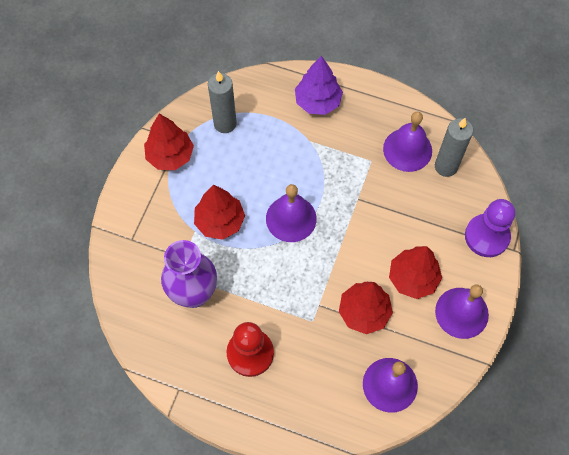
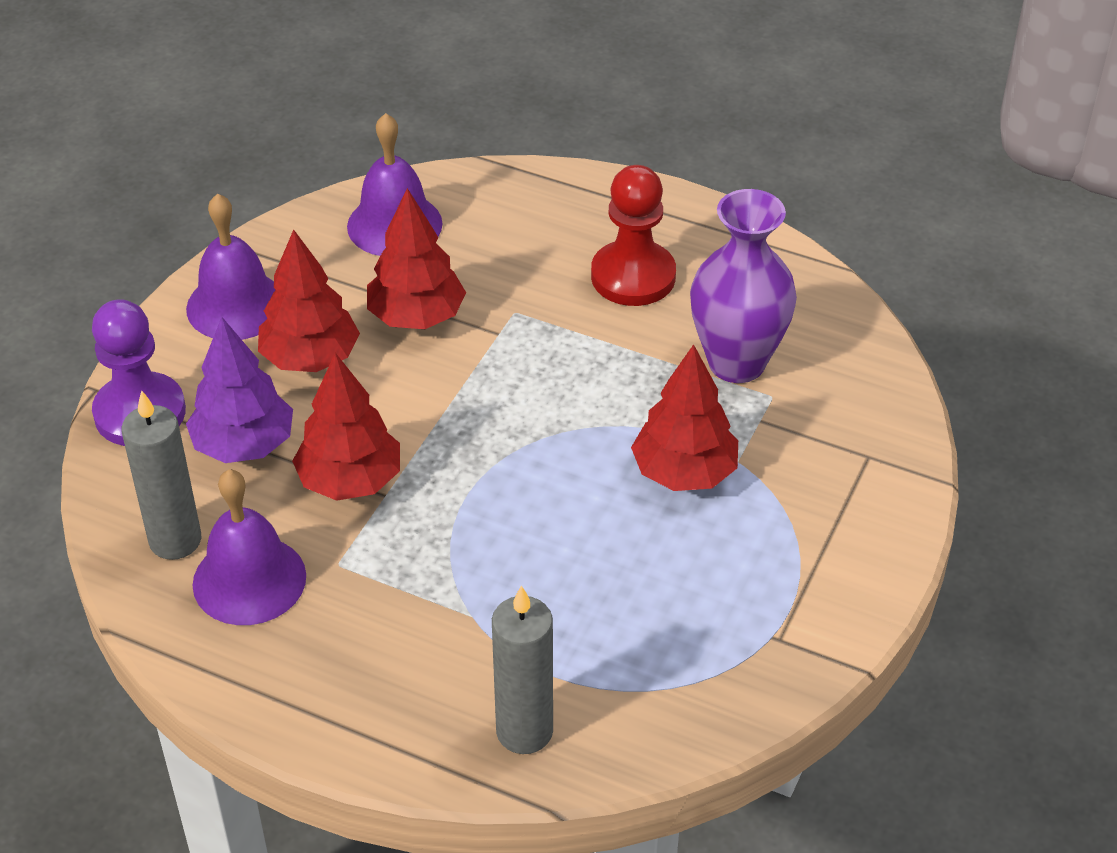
camera: 175 degrees left, 20 degrees down
(170, 156) = (797, 605): red tree -> red tree (350, 481)
(225, 123) = (668, 666): grey candle -> grey candle (524, 731)
(291, 218) = (534, 468): purple bell -> none
(317, 102) = (436, 700): purple tree -> purple tree (244, 445)

